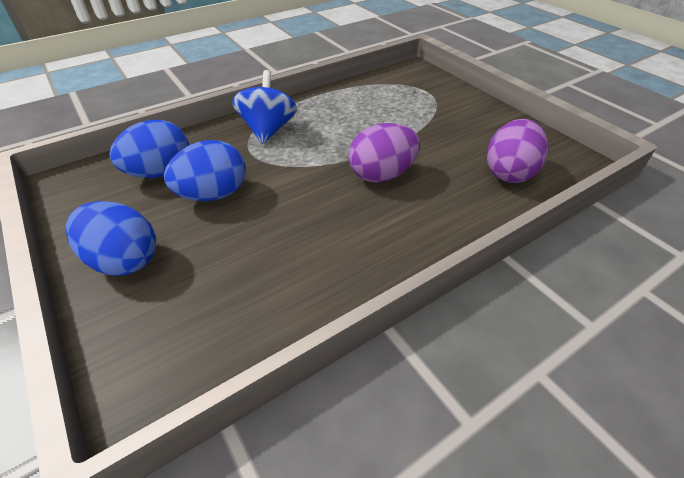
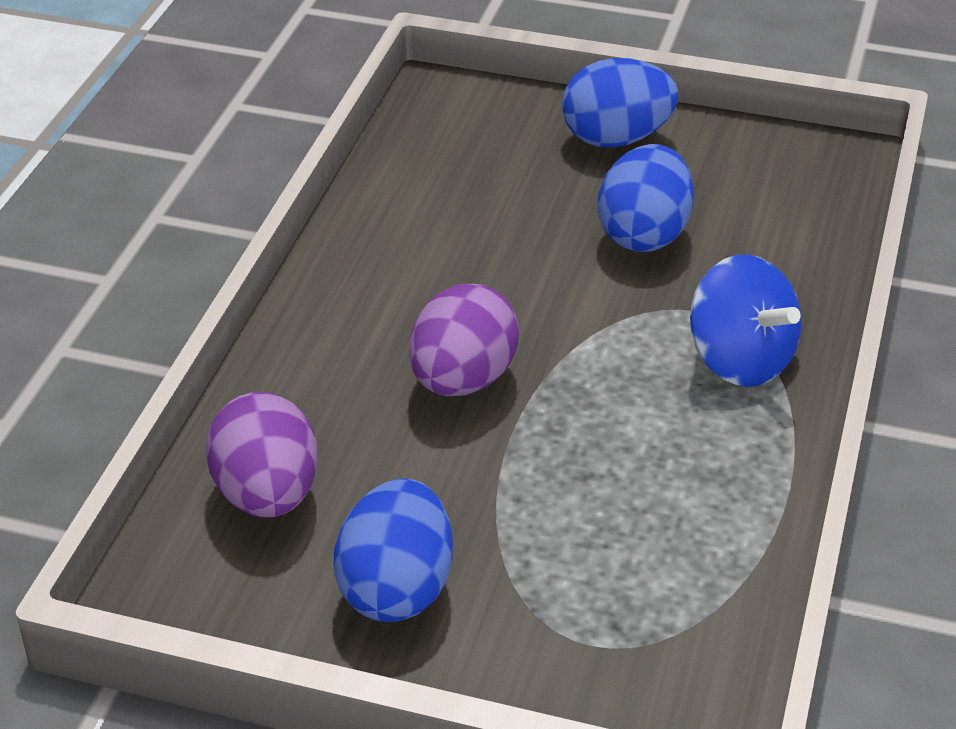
camera: 140 degrees right, 5 degrees down
(160, 172) = (759, 221): blue egg -> blue egg (396, 589)

